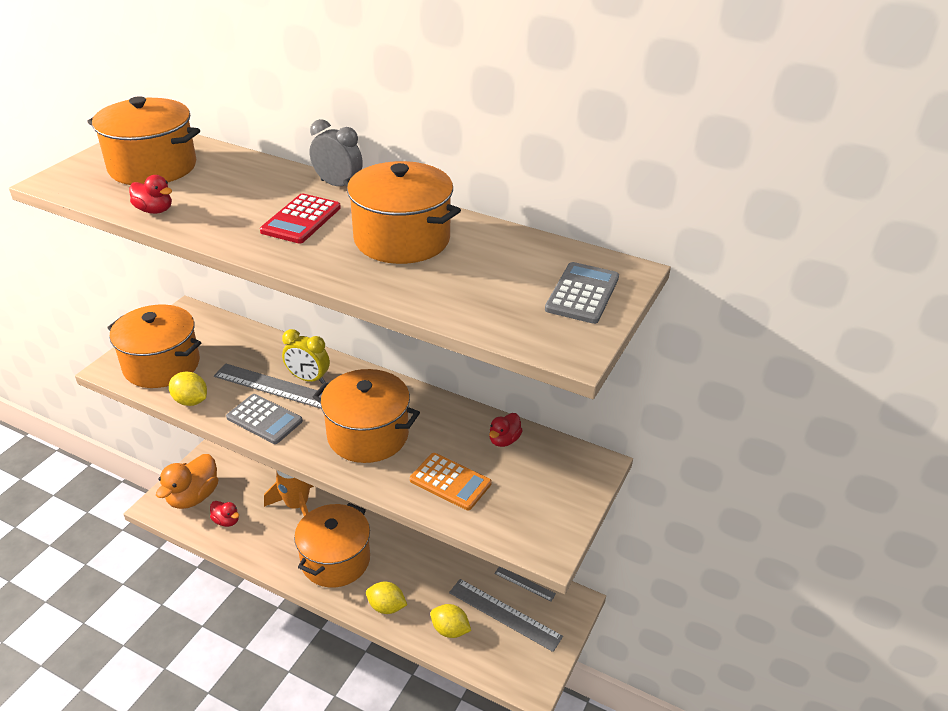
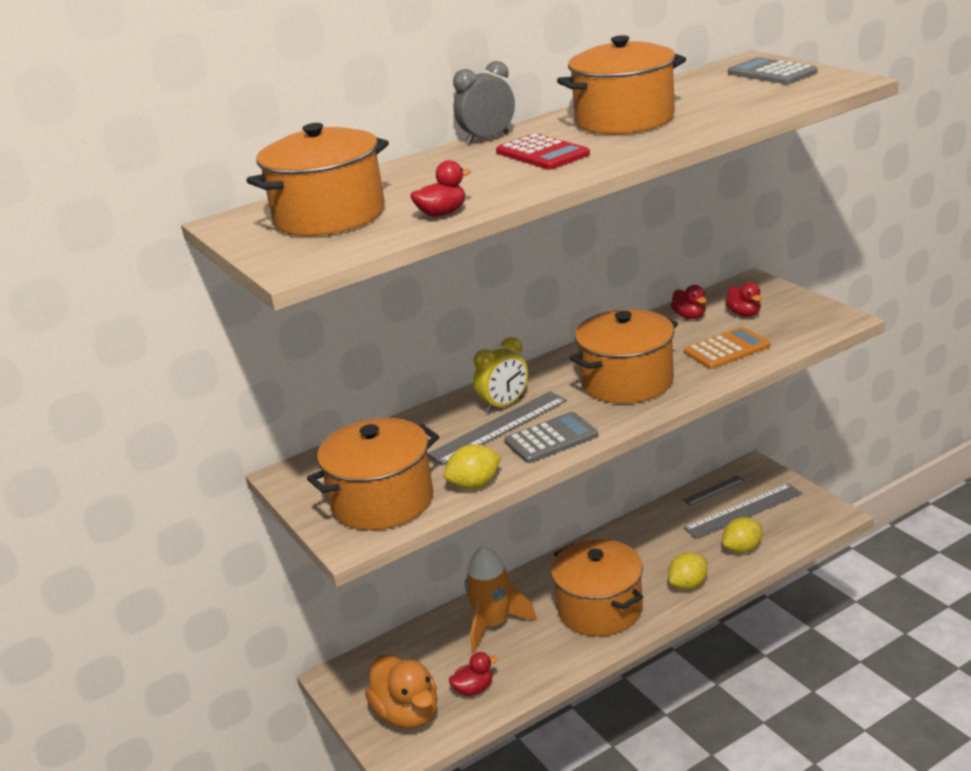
camera: 55 degrees left, 10 degrees down
(526, 475) = (744, 314): none -> red duck

